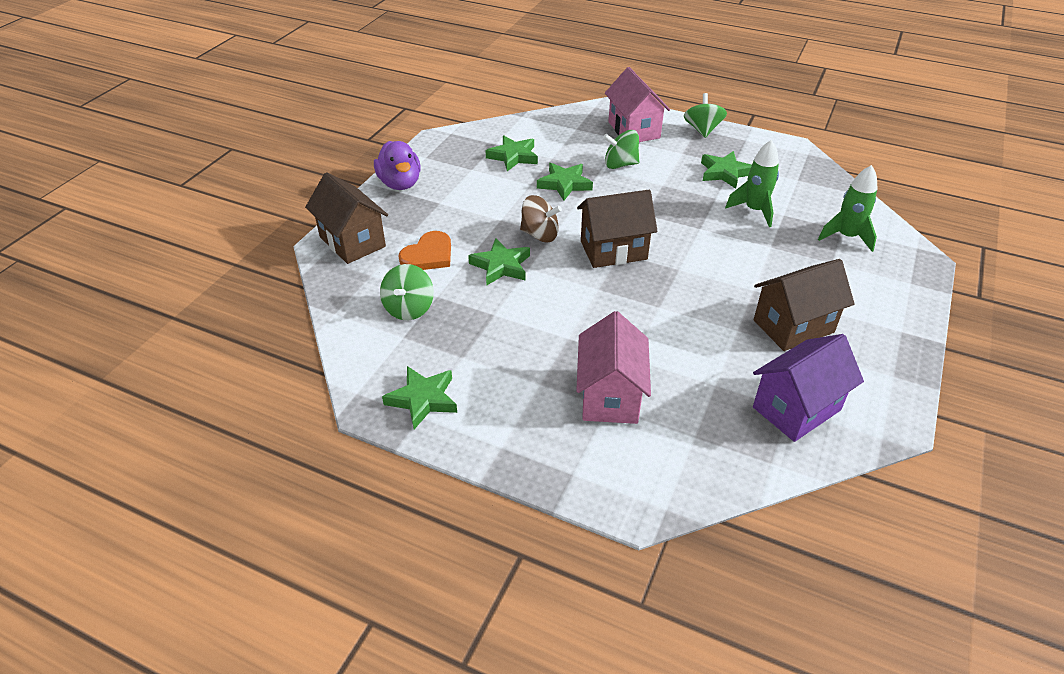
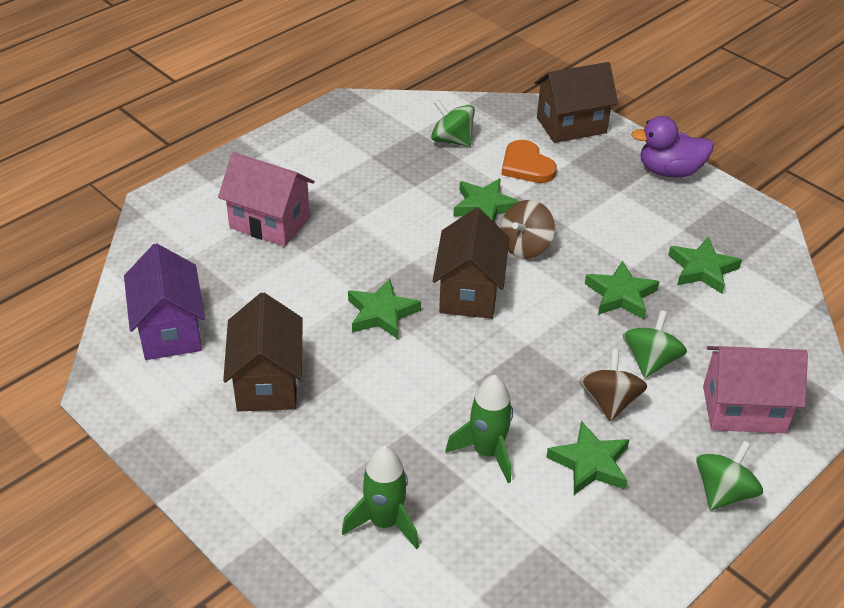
camera: 110 degrees right, 0 degrees up
(423, 399) = (336, 127): green star -> green star (381, 313)
(669, 174) = (609, 401): none -> brown spinning top
(702, 130) = (723, 492): green spinning top -> green spinning top turned 75 degrees counterclockwise

